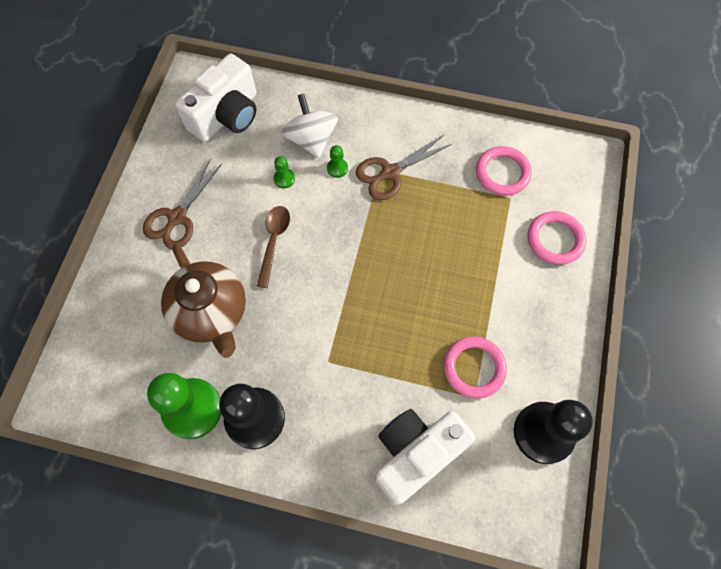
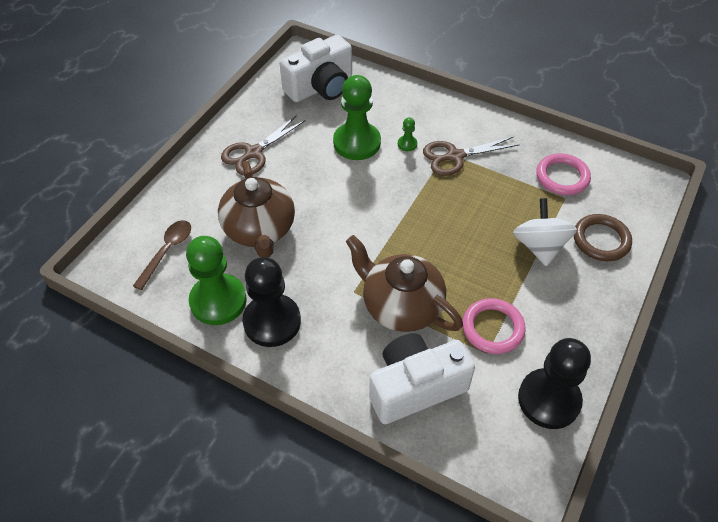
camera: 15 degrees right, 15 degrees down
(273, 241) = (332, 187): brown spoon -> brown spoon (167, 251)
(284, 179) = (357, 143): green pawn -> green pawn, size x2.41
(311, 139) = (390, 118): white spinning top -> white spinning top (539, 246)
(379, 366) = (401, 306): none -> brown teapot
(555, 239) = (601, 240): pink ring -> brown ring

